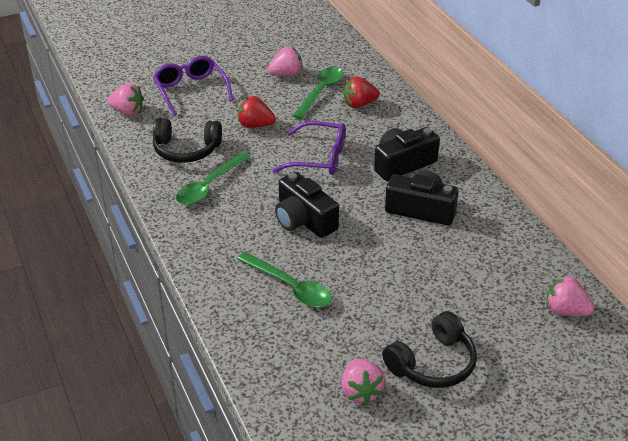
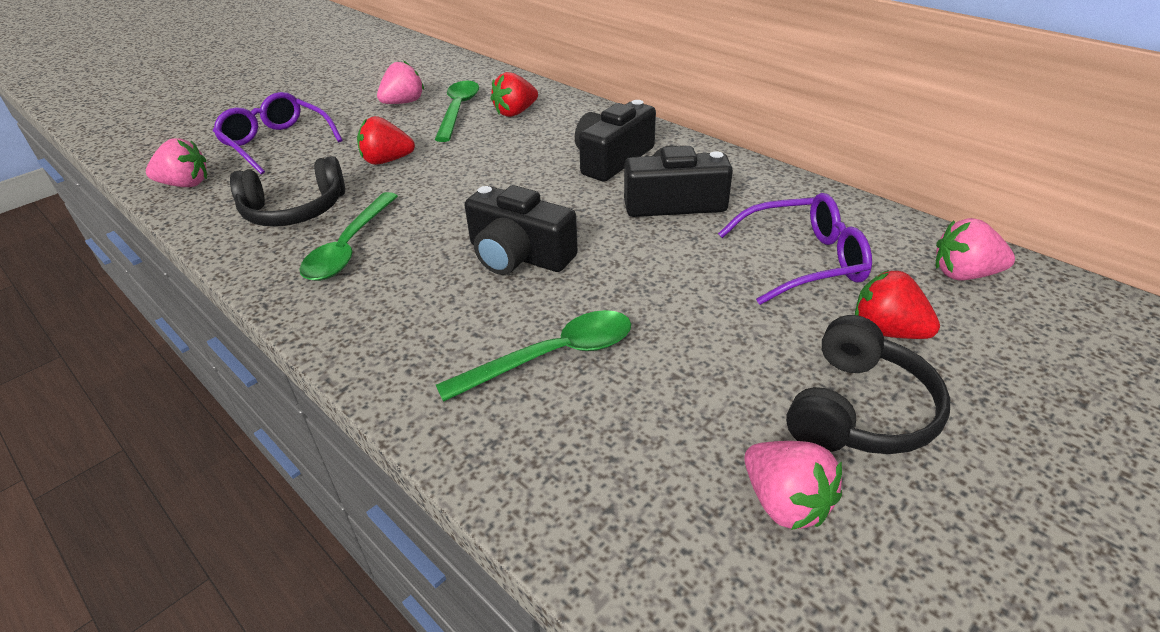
camera: 20 degrees left, 0 degrees up
(290, 287) = (552, 356): green spoon -> green spoon turned 45 degrees counterclockwise
(319, 158) = (497, 177): purple glasses -> purple glasses (803, 261)
(485, 329) = (886, 331): none -> red strawberry

